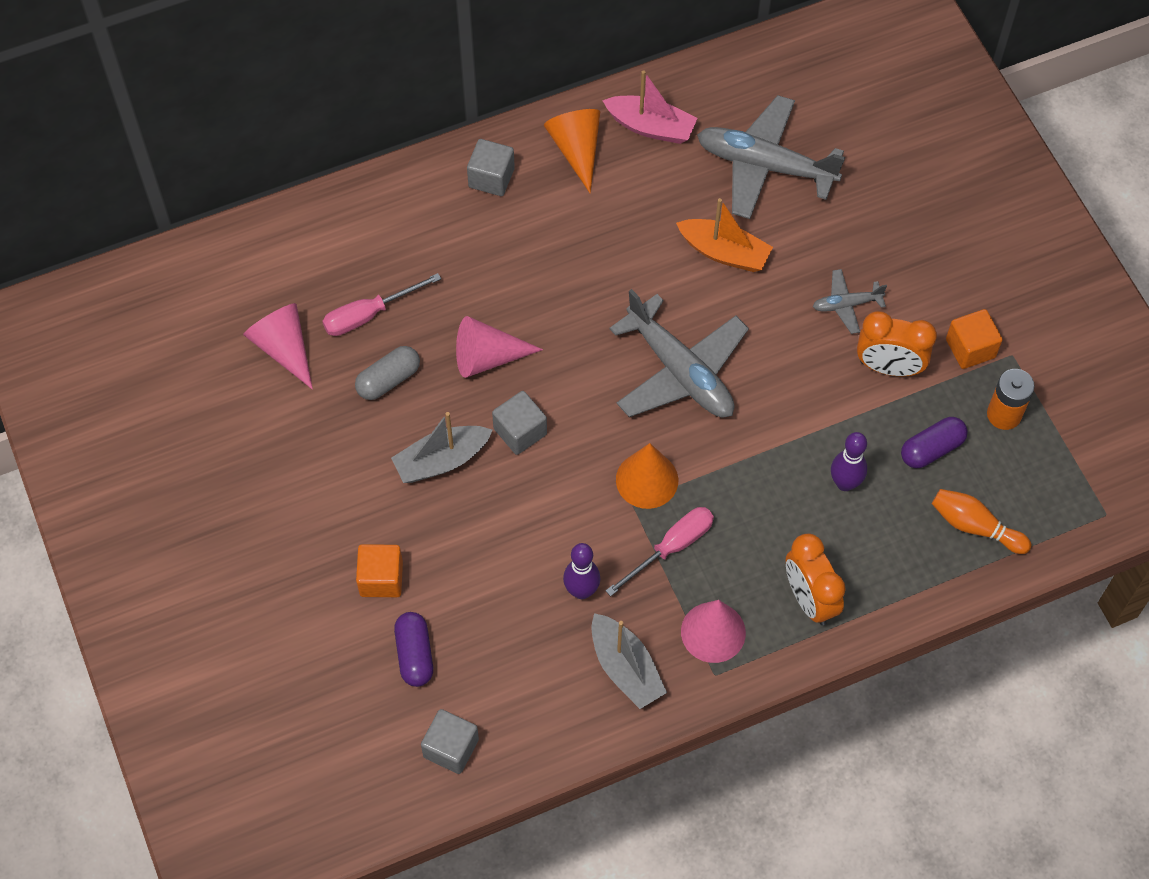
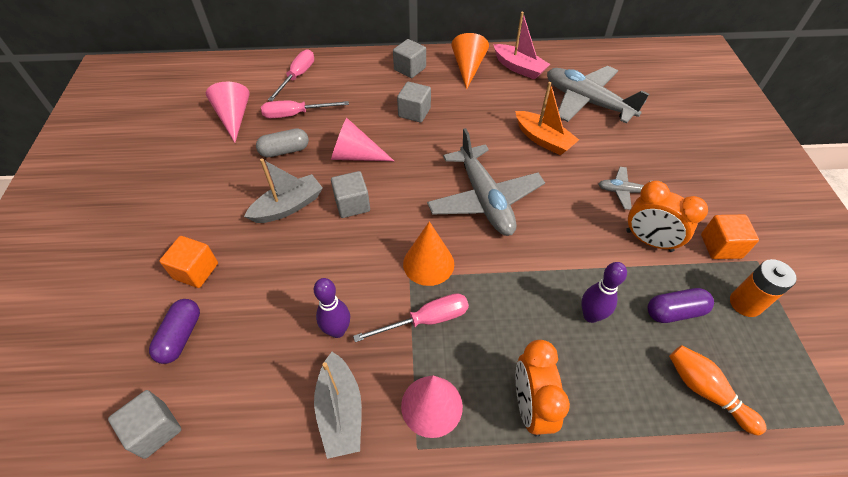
camera: 20 degrees right, 10 degrees down
(331, 244) = (297, 77): none -> pink screwdriver
(441, 460) = (288, 206): grey boat -> grey boat turned 150 degrees clockwise
(534, 259) = (414, 112): none -> grey cube

